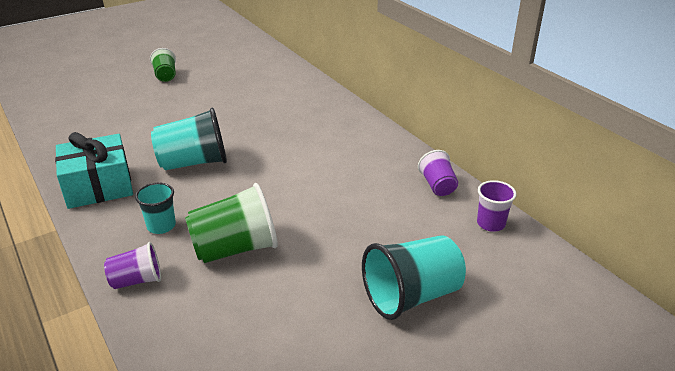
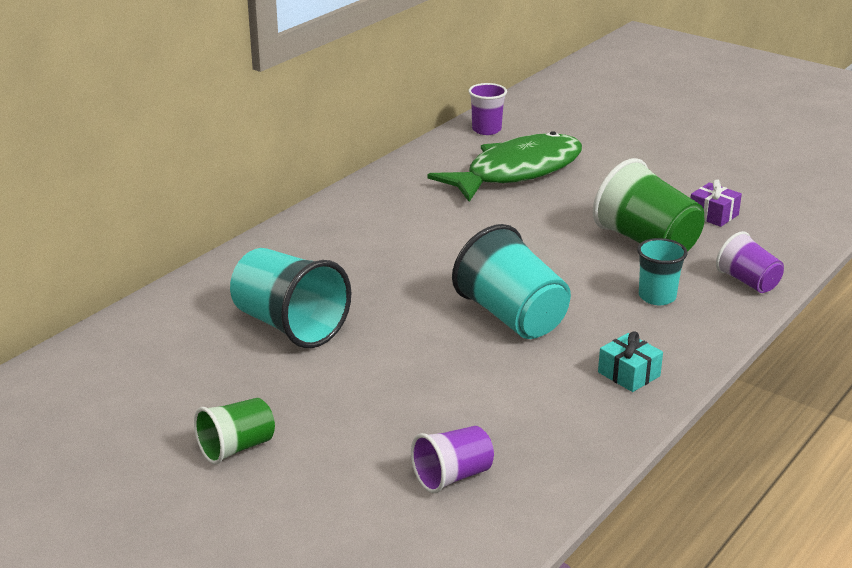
camera: 110 degrees left, 5 degrees down
(98, 186) = (629, 374): turquoise gift -> turquoise gift, size x0.48
(250, 307) = (713, 215): none -> purple gift
(395, 218) = (517, 172): none -> green fish
(411, 296) = (622, 151): turquoise cup -> turquoise cup (289, 326)
(437, 186) = (439, 158): purple cup -> purple cup (452, 476)

